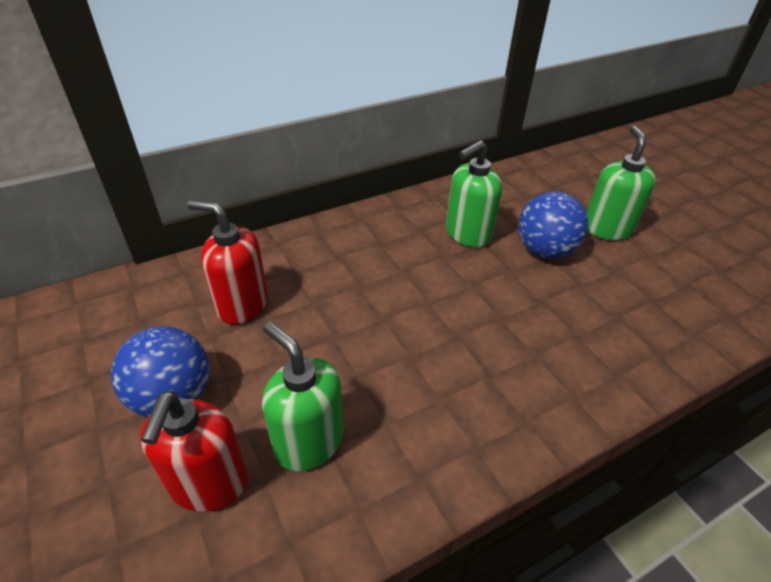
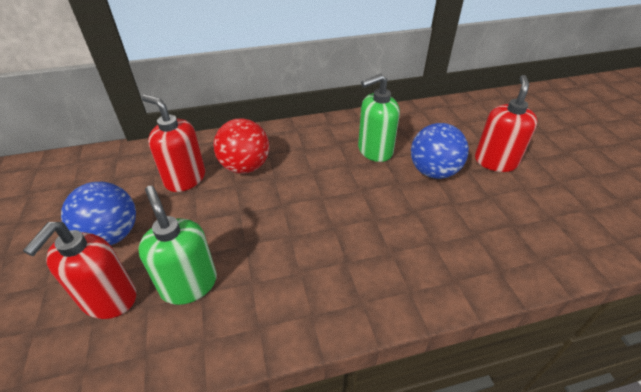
camera: 15 degrees right, 0 degrees up
(316, 277) = (245, 167): none -> red ball
(606, 229) = (495, 161): green soap dispenser -> red soap dispenser

